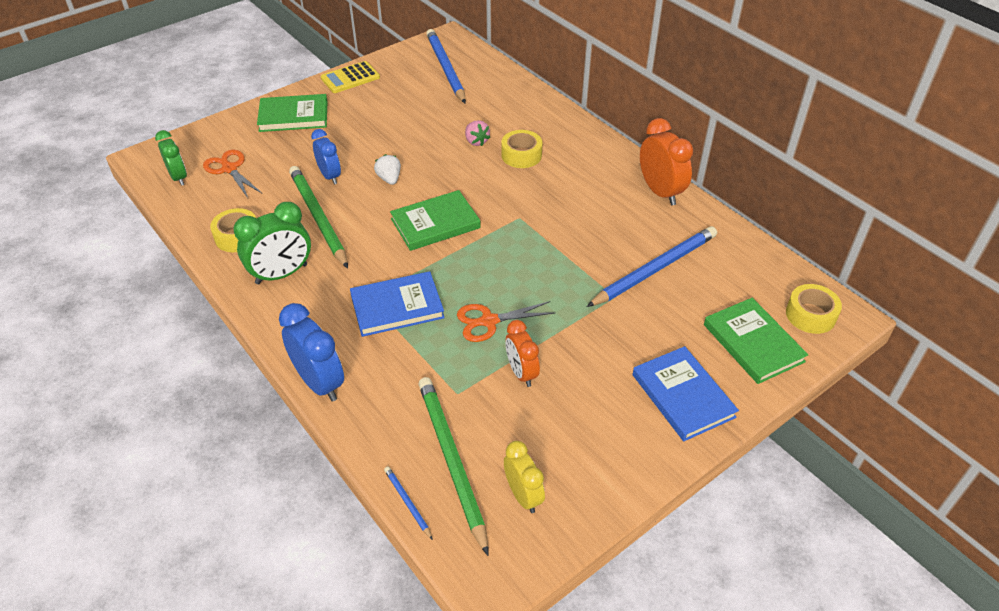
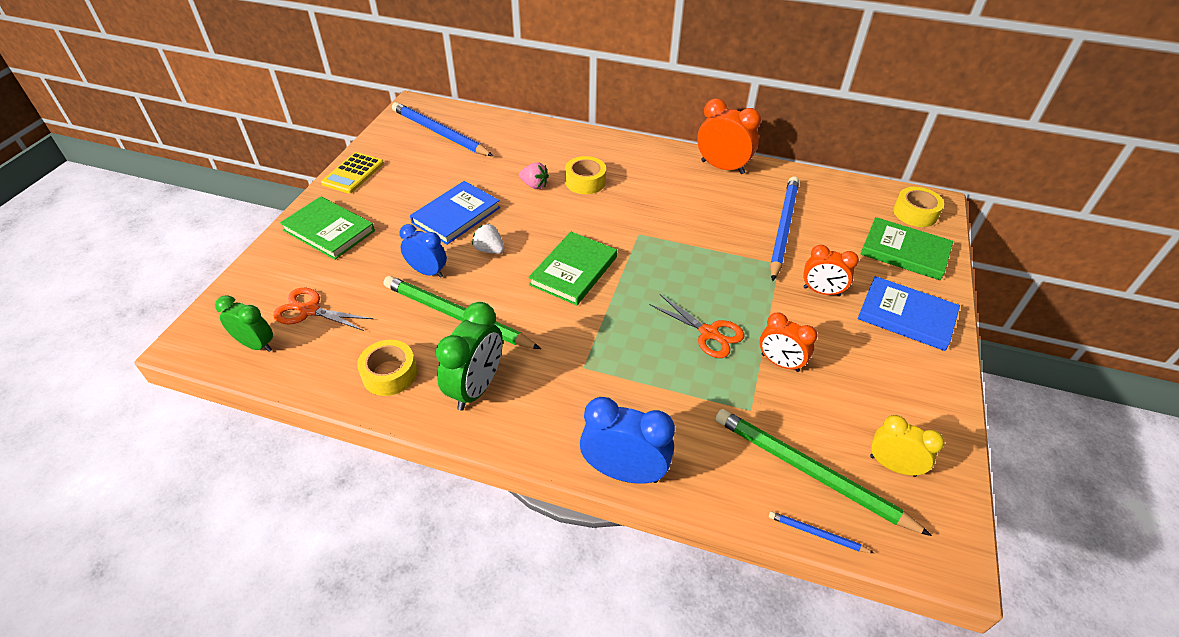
camera: 35 degrees left, 0 degrees up
(293, 116) = (329, 230): green book -> green book turned 75 degrees clockwise
(397, 307) = (619, 361): blue book -> blue book (456, 215)
(489, 321) = (708, 333): orange scissors -> orange scissors turned 90 degrees counterclockwise
(626, 337) = (821, 291): none -> orange clock

